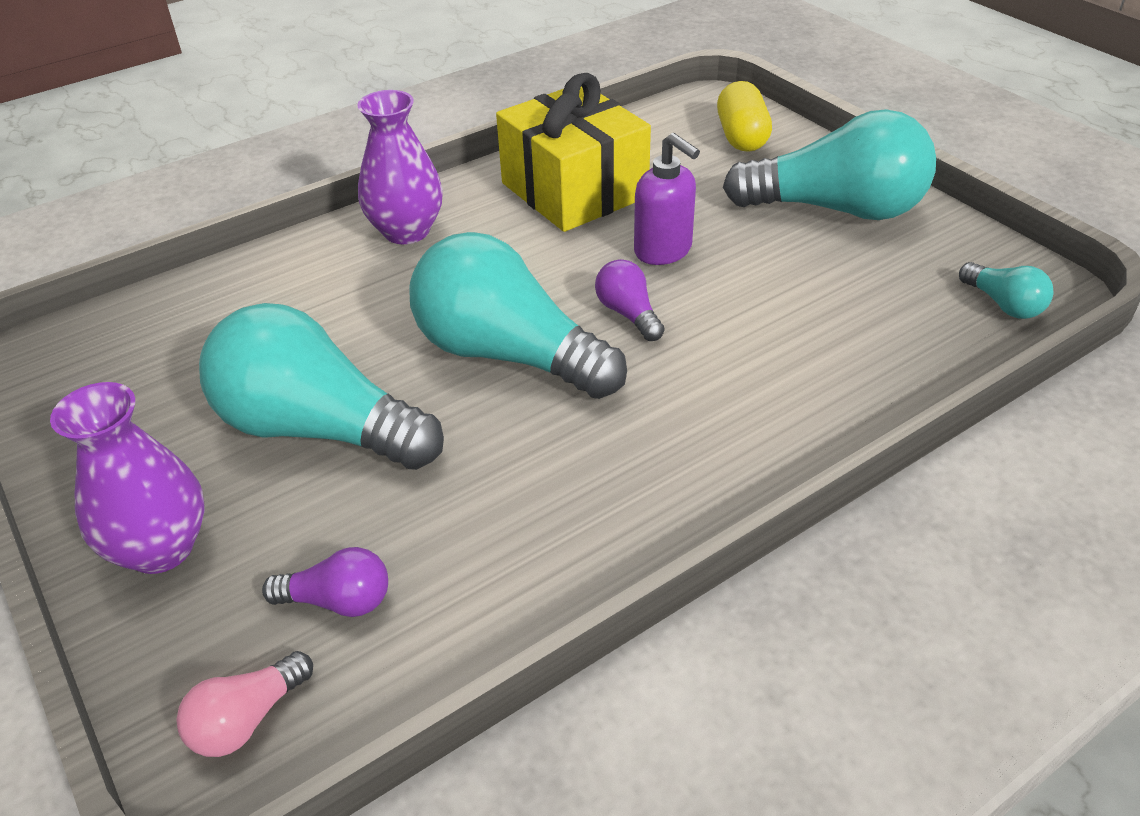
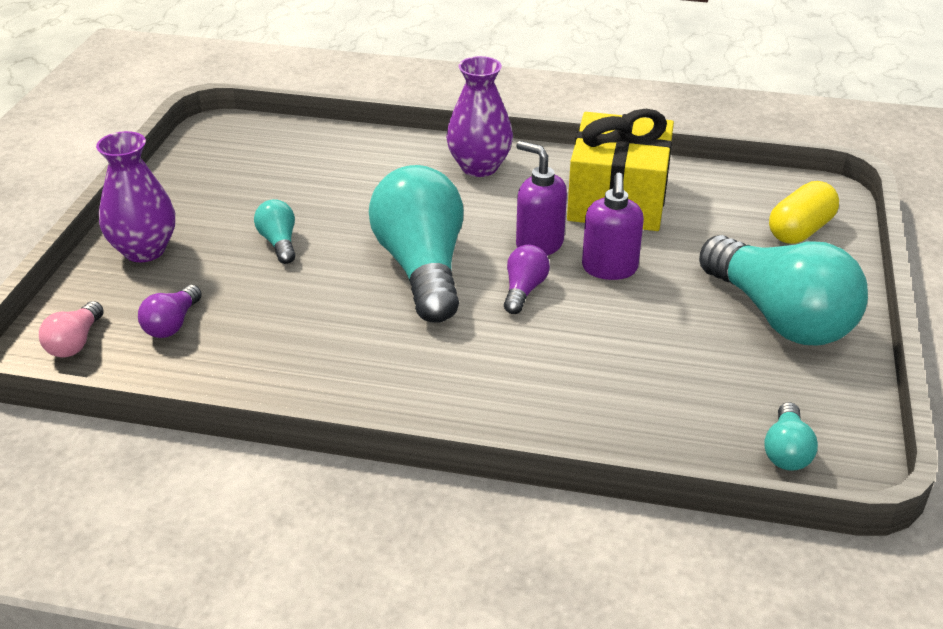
camera: 45 degrees right, 5 degrees down
(247, 719) = (75, 343): pink light bulb -> pink light bulb turned 75 degrees counterclockwise
(318, 429) = (279, 243): turquoise light bulb -> turquoise light bulb, size x0.44
(338, 601) = (172, 324): purple light bulb -> purple light bulb turned 60 degrees clockwise
(574, 266) = (539, 244): none -> purple soap dispenser

